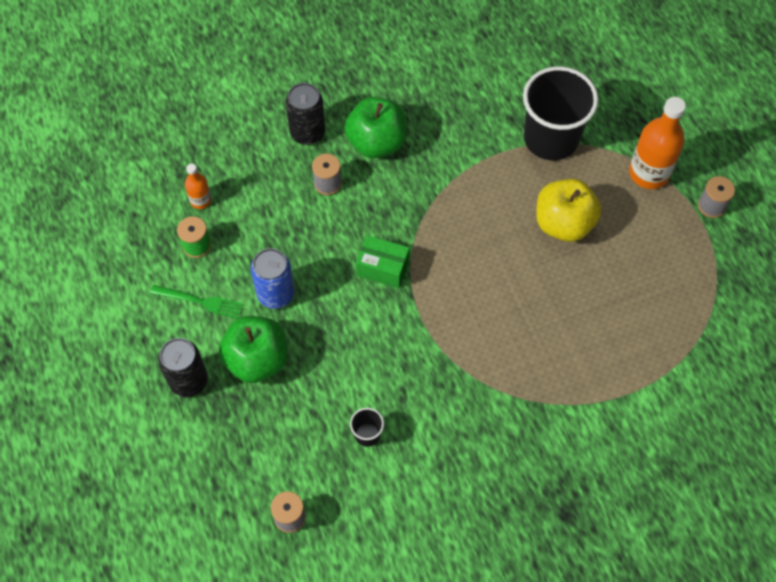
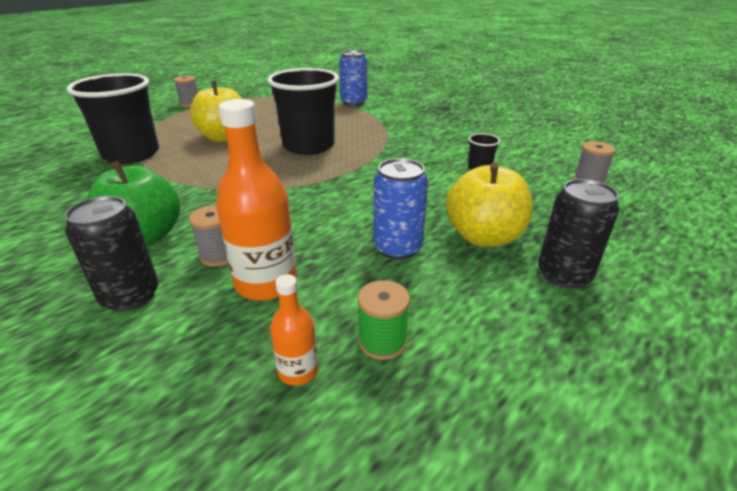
camera: 115 degrees left, 30 degrees down
(201, 301) = (461, 303): green fork -> none
(257, 359) = (484, 237): green apple -> yellow apple
(382, 268) = (317, 196): green box -> none
(501, 297) = (308, 146): none -> black cup
(638, 403) = (354, 103): none -> blue can
(649, 173) = (164, 121): orange bottle -> orange bottle (266, 283)

